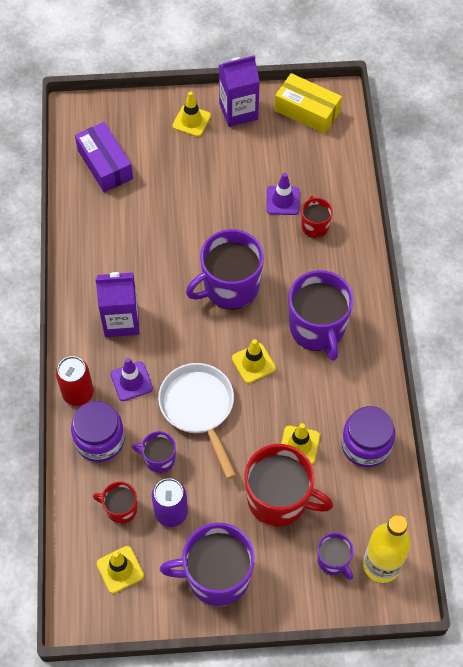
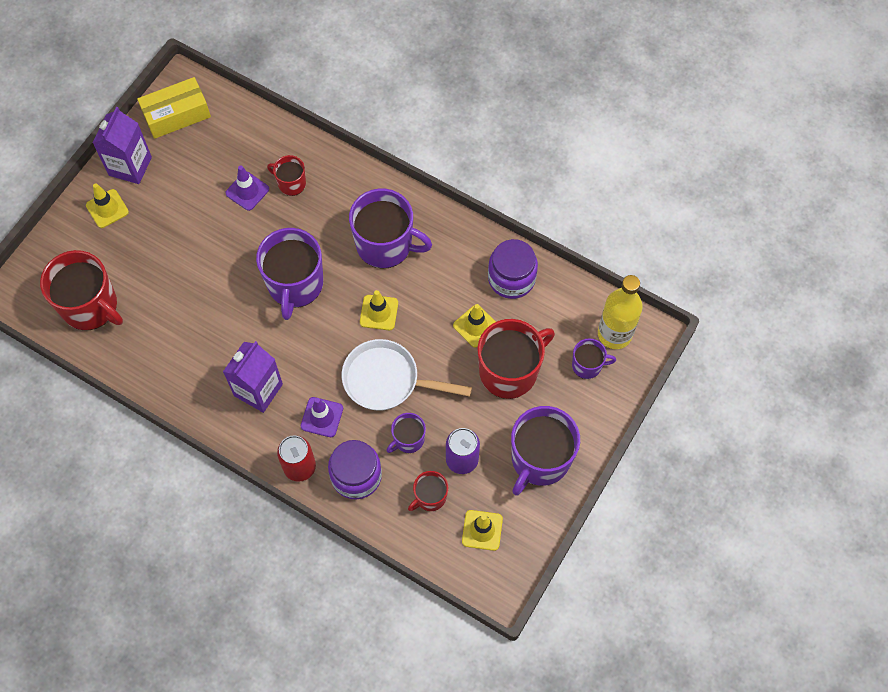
camera: 55 degrees left, 5 degrees up
(105, 164) = (90, 306): purple box -> red mug

